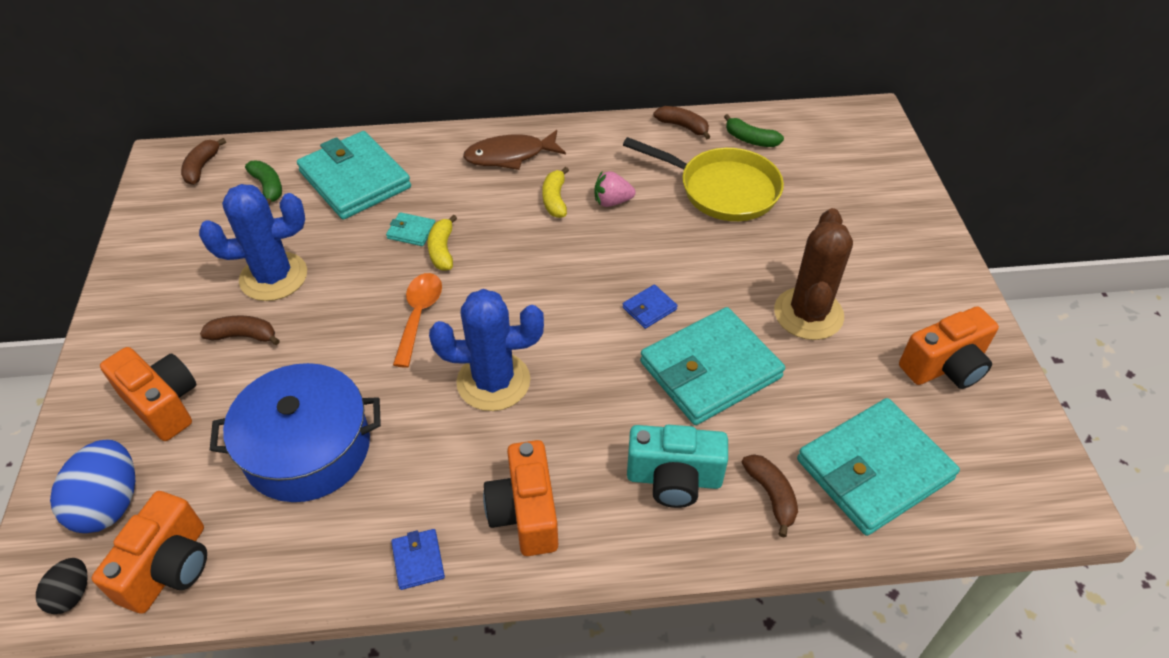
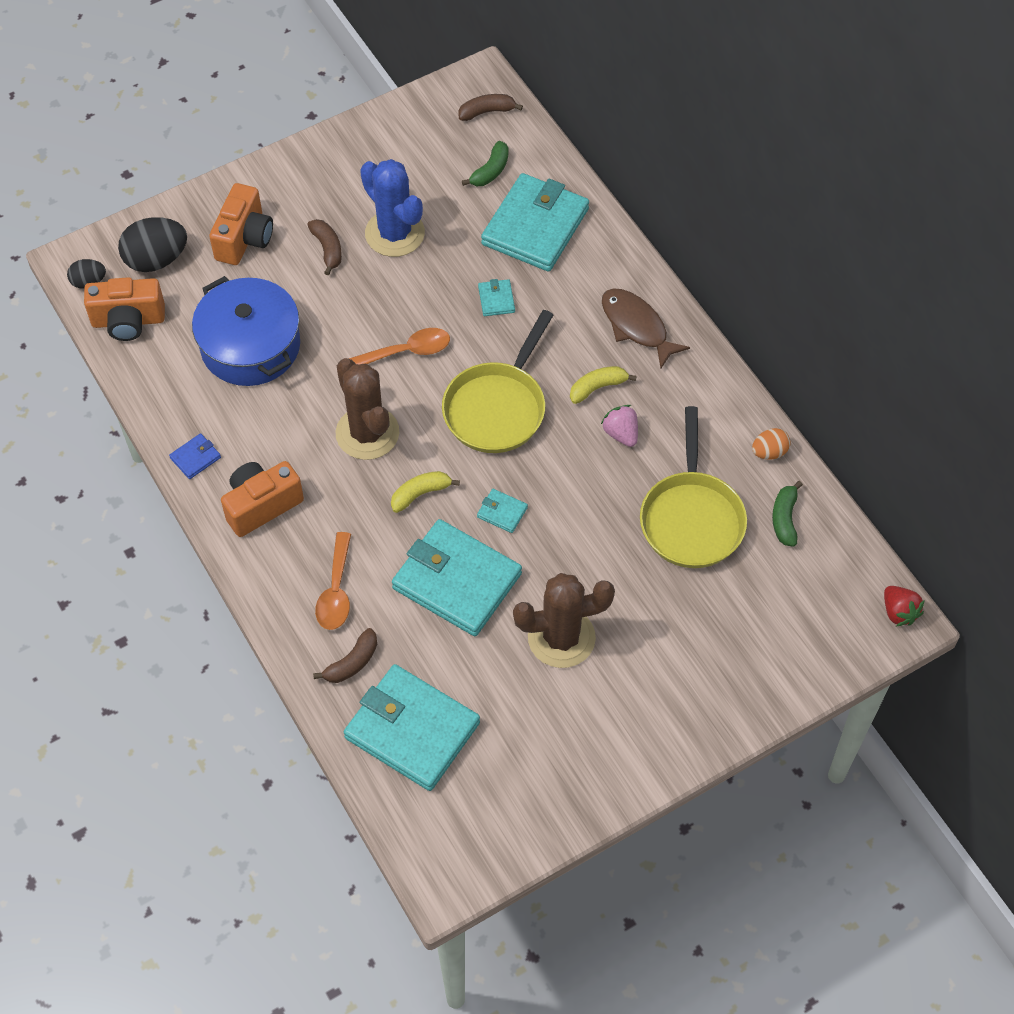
camera: 65 degrees right, 10 degrees up
(110, 504) = (156, 260): blue egg -> black egg
(442, 250) = (487, 332): yellow banana -> yellow banana (420, 494)
(493, 381) = (367, 433): blue cactus -> brown cactus
(531, 272) = (497, 408): none -> yellow pan
(649, 308) = (502, 512): blue wallet -> turquoise wallet
(674, 479) = (336, 591): turquoise camera -> orange spoon
(683, 126) = (769, 452): brown banana -> orange egg
(863, 112) = (899, 612): none -> red strawberry
(944, 366) = (554, 763): orange camera -> none

